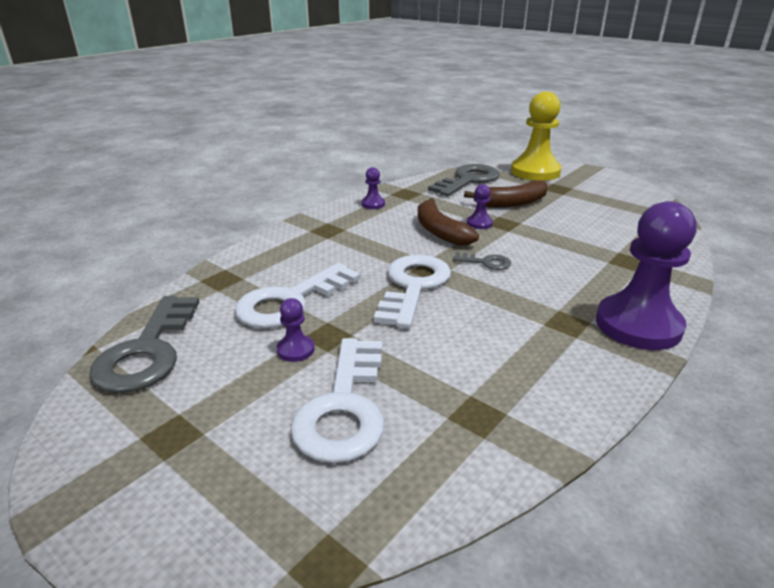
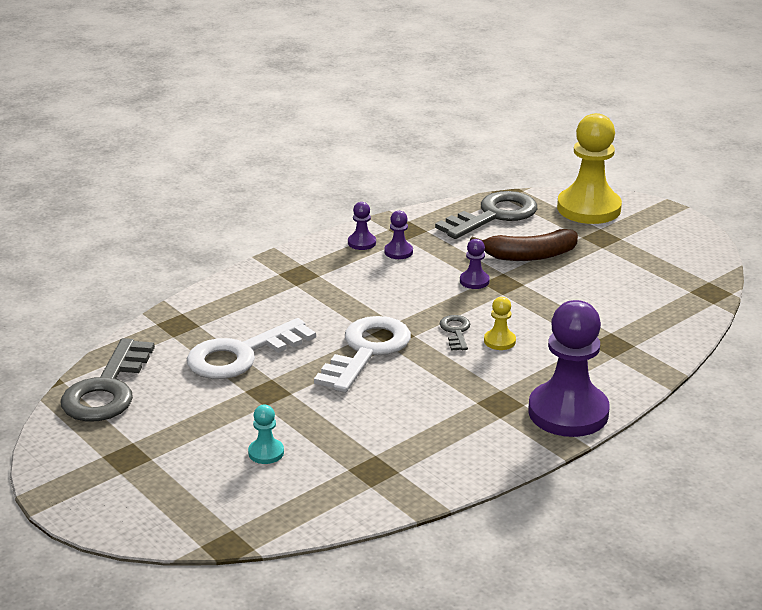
camera: 10 degrees right, 0 degrees up
(295, 350) = (236, 401): purple pawn -> purple pawn (398, 252)
(344, 408) = (266, 452): white key -> turquoise pawn
(440, 231) = (424, 288): brown banana -> none
(486, 262) = (456, 331): grey key -> grey key turned 120 degrees counterclockwise
(530, 267) = (499, 341): none -> yellow pawn

